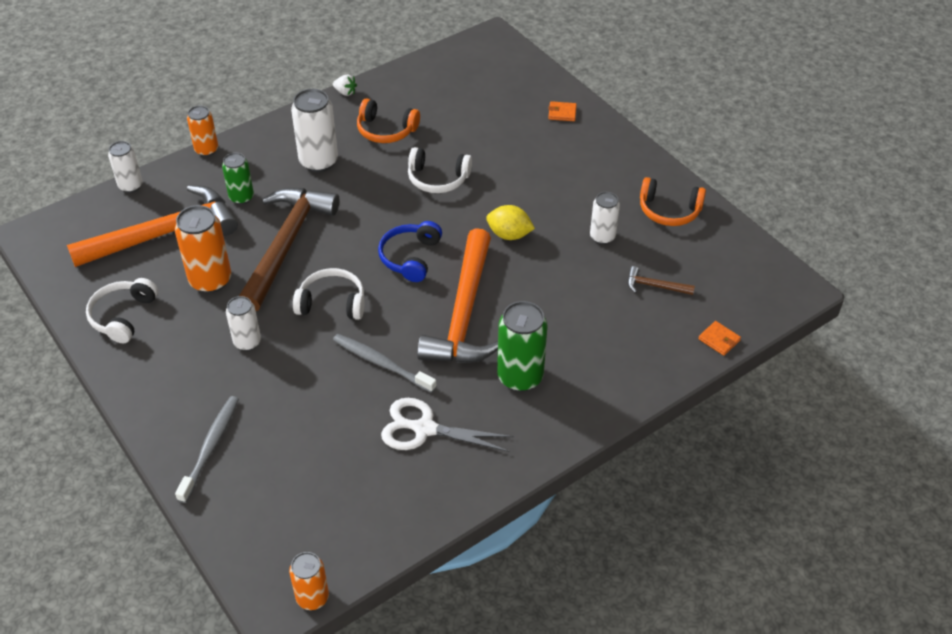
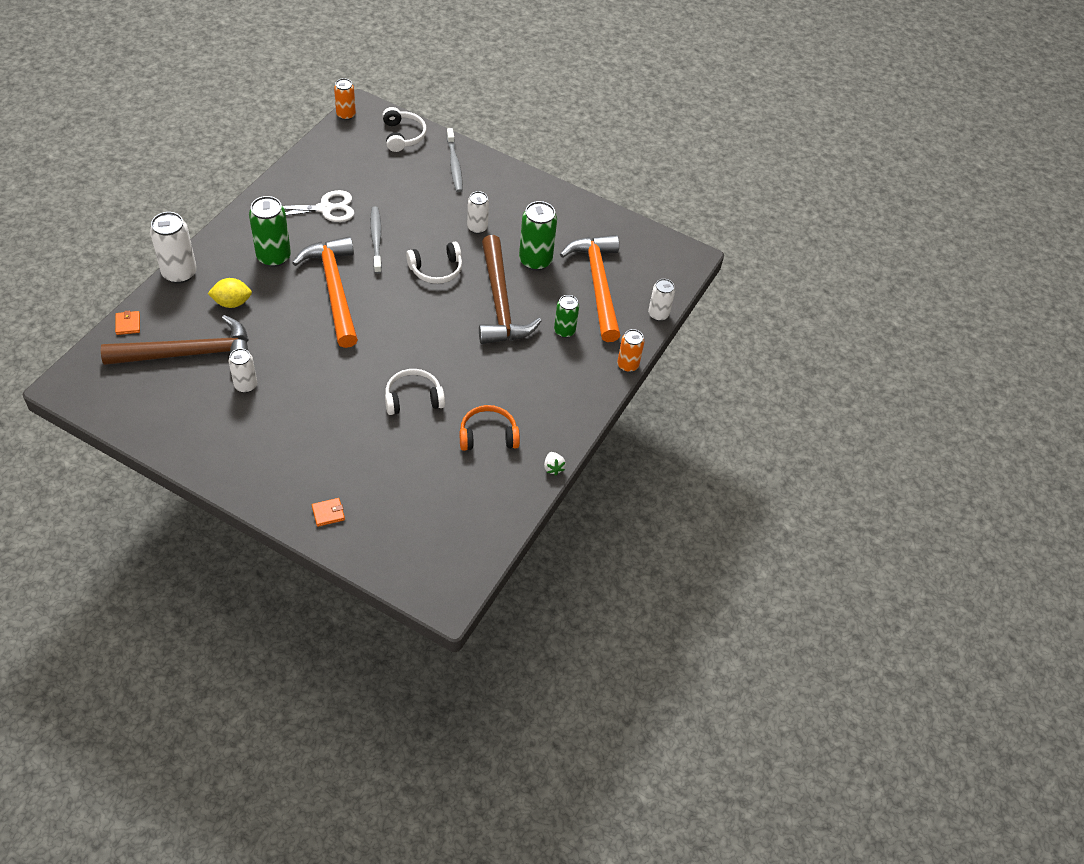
camera: 150 degrees right, 5 degrees up
(123, 316) = (574, 221): white headphones -> white headphones (403, 136)
(164, 233) = (598, 284): orange hammer -> orange hammer turned 135 degrees clockwise
(210, 280) = (535, 260): orange can -> green can
(318, 161) = (526, 383): white can -> white can (179, 273)
(345, 92) = (553, 468): white strawberry -> white strawberry turned 105 degrees counterclockwise
(381, 363) = (376, 239): grey toothbrush -> grey toothbrush turned 105 degrees counterclockwise
(410, 257) = (398, 320): blue headphones -> none
(509, 235) = (326, 363): yellow lemon -> yellow lemon (232, 302)
(655, 286) = (189, 353): brown hammer -> brown hammer, size x2.49
(669, 210) = (191, 430): orange headphones -> none
(719, 340) = (128, 324): orange wallet -> orange wallet turned 60 degrees clockwise

